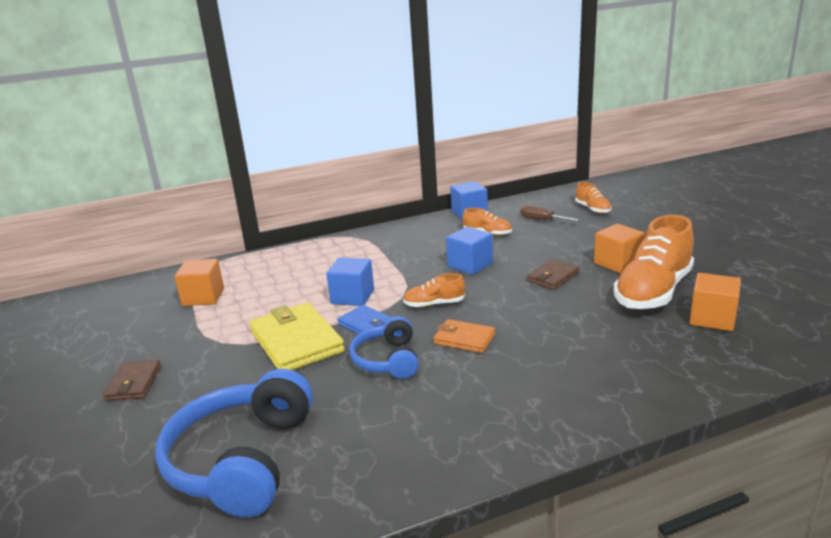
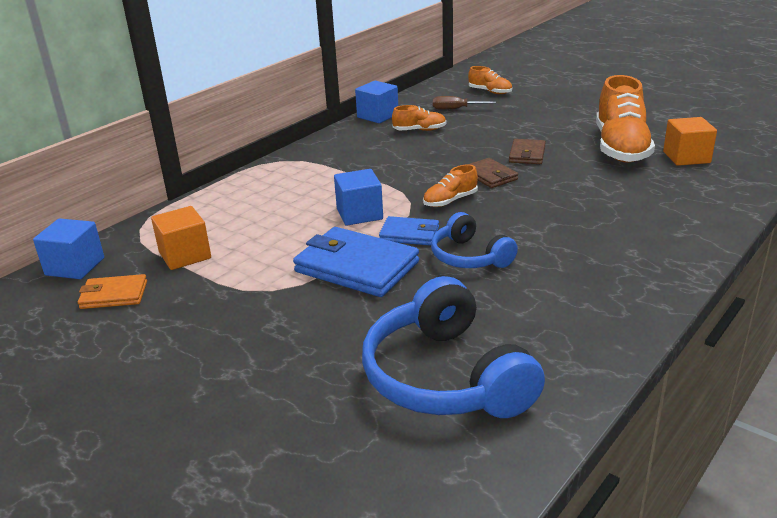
camera: 30 degrees left, 5 degrees up
(134, 383) = (225, 355): brown wallet -> brown wallet (490, 176)
(296, 342) = (356, 267): yellow wallet -> blue wallet
(464, 339) = (515, 222): orange wallet -> orange wallet (114, 295)
(470, 265) = (439, 160): blue cube -> blue cube (75, 266)
(617, 263) = (566, 132): orange cube -> none

